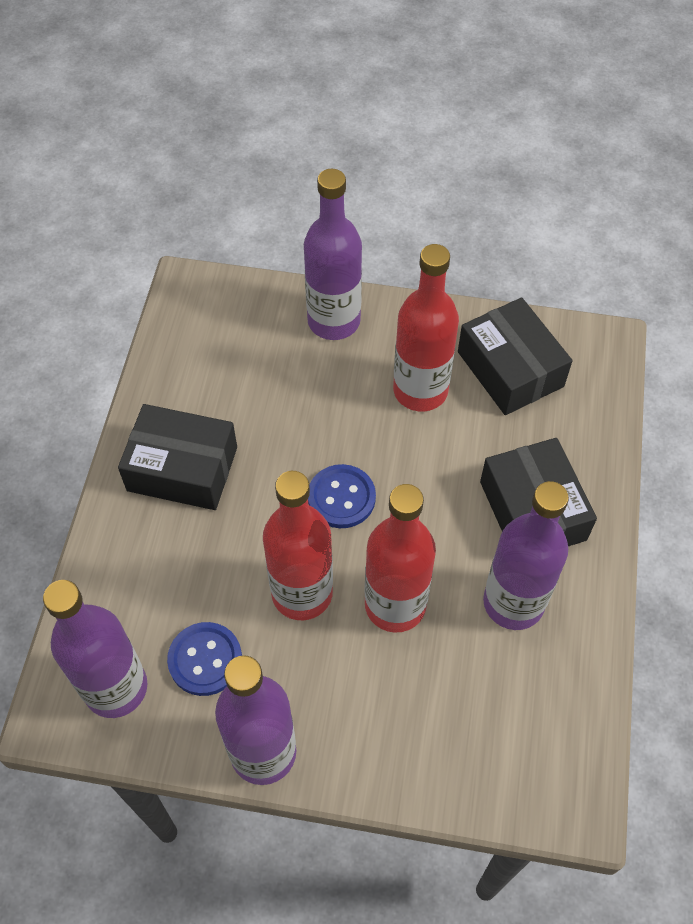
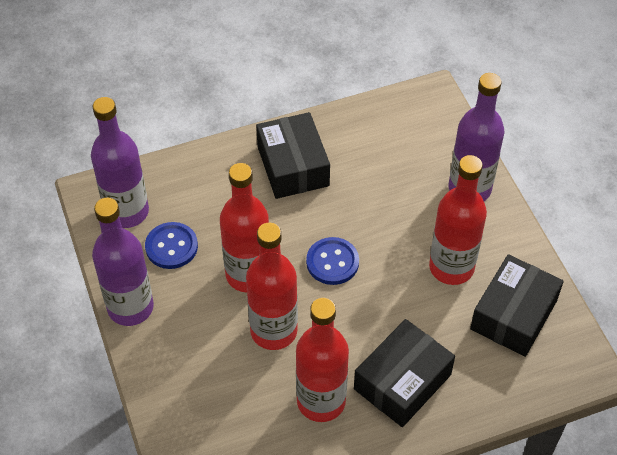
camera: 60 degrees right, 5 degrees down
(513, 603) = (321, 401): purple bottle -> red bottle

